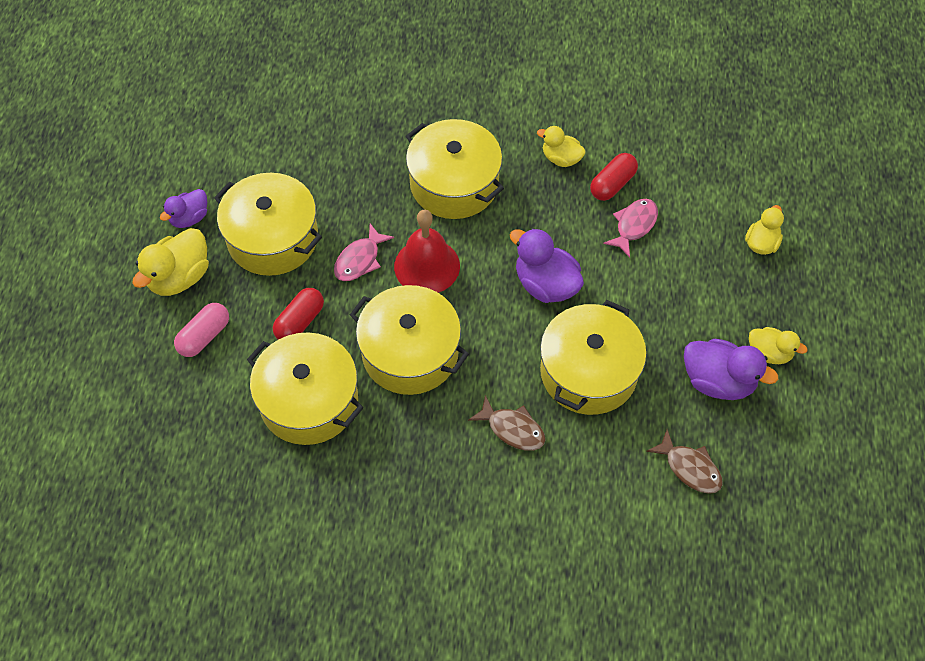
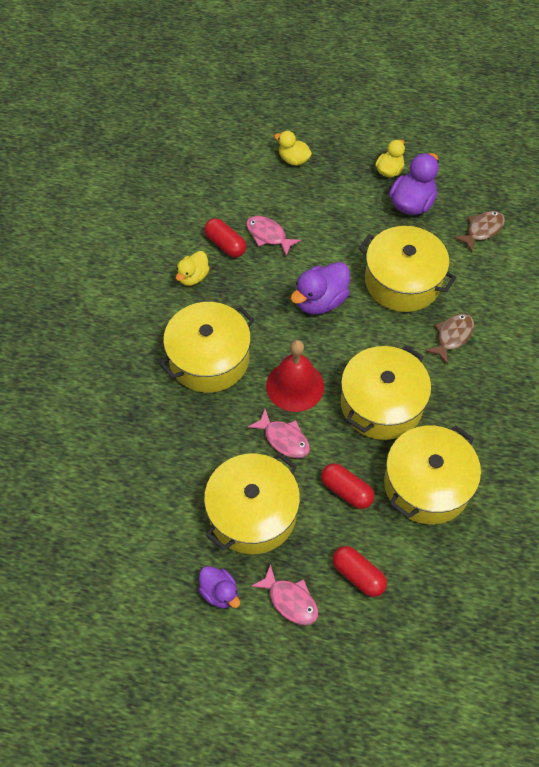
camera: 85 degrees left, 0 degrees up
(179, 277) = (290, 600): yellow duck -> pink fish
(204, 336) = (358, 575): pink capsule -> red capsule

